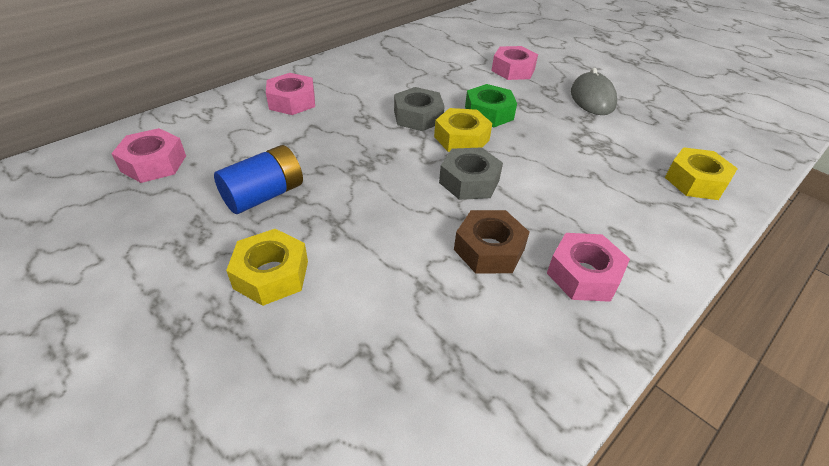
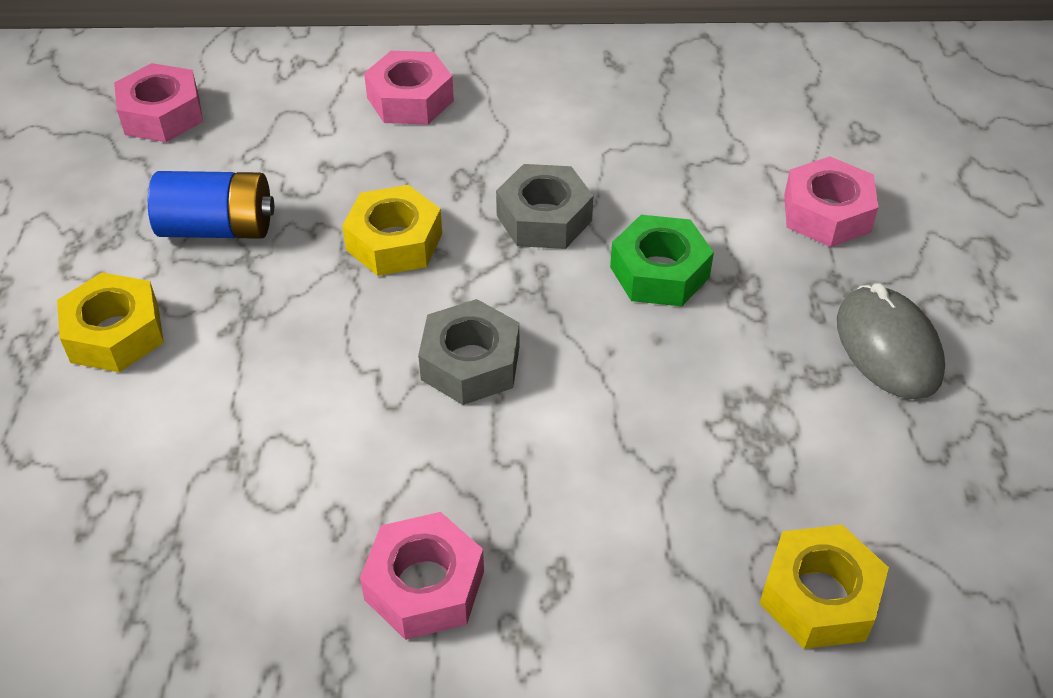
camera: 45 degrees right, 5 degrees up
(461, 138) = (555, 291): yellow nut -> yellow nut (394, 242)
(489, 249) = (361, 469): brown nut -> none
(592, 98) = (888, 347): grey mouse -> grey mouse turned 60 degrees counterclockwise

